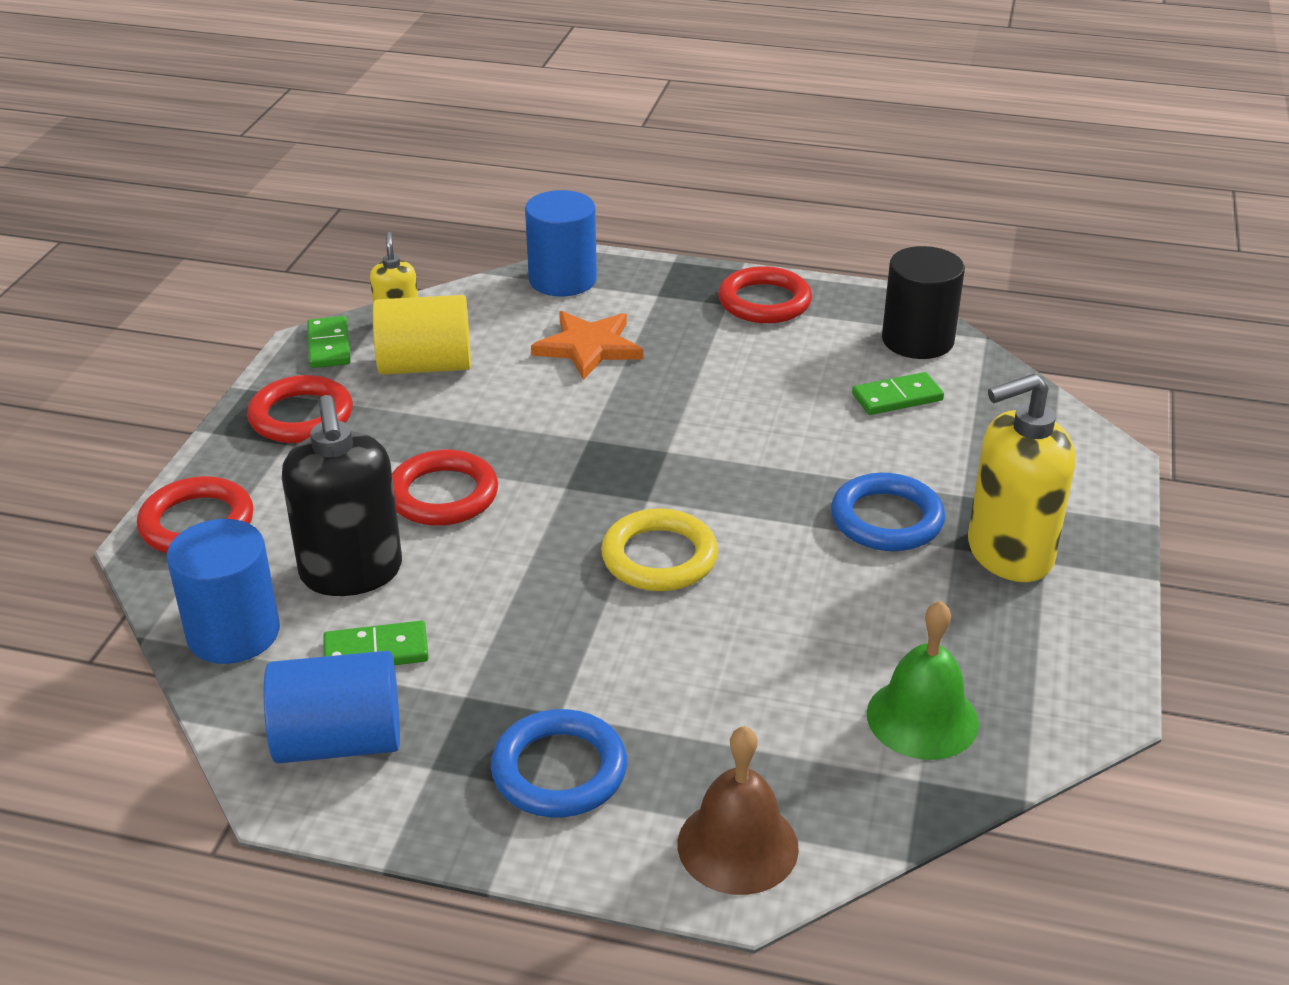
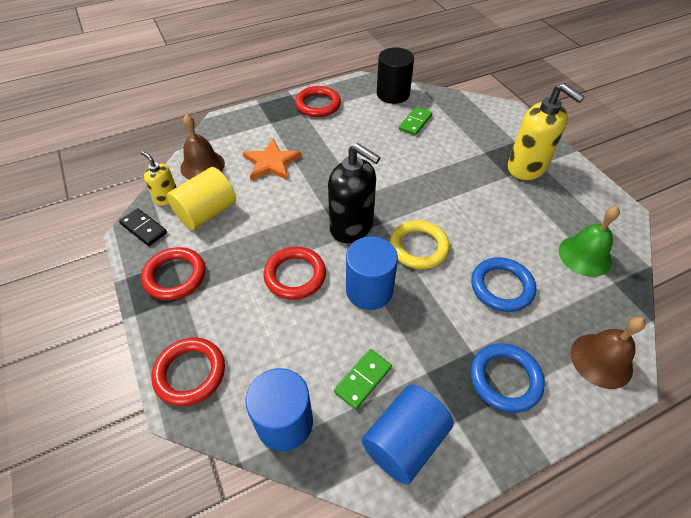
camera: 40 degrees left, 15 degrees up
(329, 346) = (143, 228): green domino -> black domino
(351, 573) = (302, 345): black soap dispenser -> black soap dispenser (352, 227)
(490, 307) = (202, 165): none -> brown bell
(562, 280) = (220, 135): blue cylinder -> blue cylinder (369, 290)
(886, 519) = (474, 178): blue ring -> blue ring (501, 287)
(1008, 553) = (526, 168): yellow soap dispenser -> yellow soap dispenser turned 75 degrees counterclockwise

